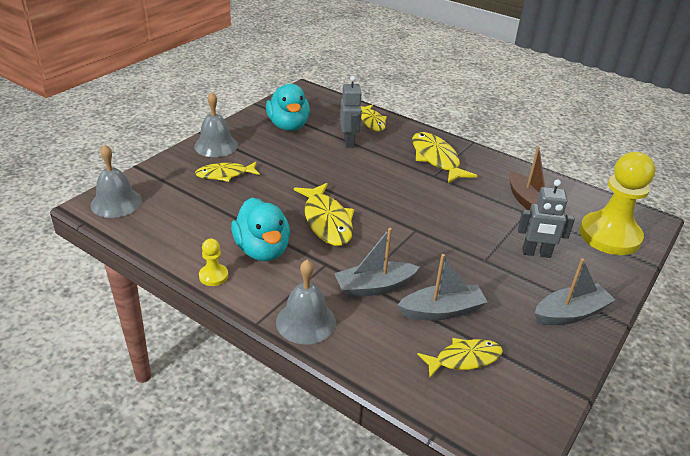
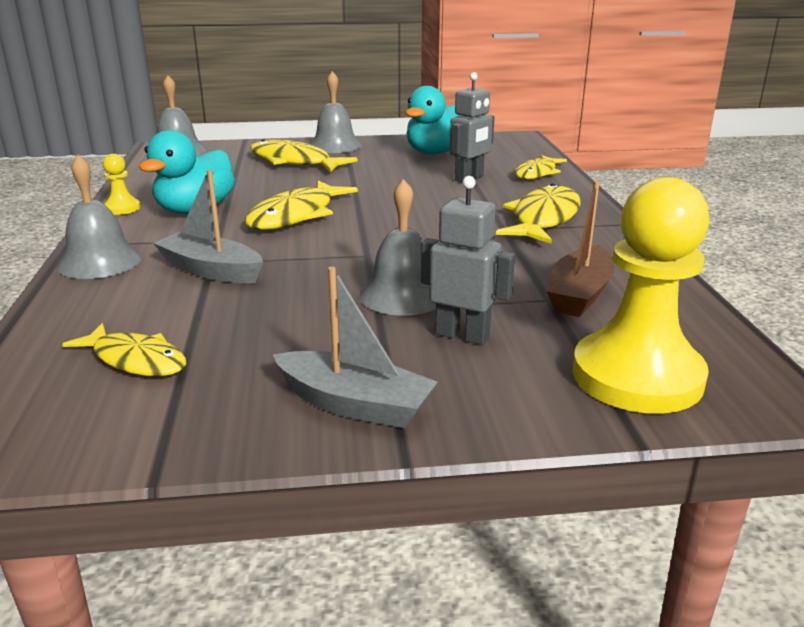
camera: 50 degrees right, 10 degrees down
(225, 174) = (294, 162): yellow fish -> yellow fish, size x1.52
(442, 311) = (220, 317): grey boat -> none
(478, 245) = (403, 295): none -> grey bell
(536, 253) = (462, 335): grey robot -> grey robot turned 150 degrees clockwise

